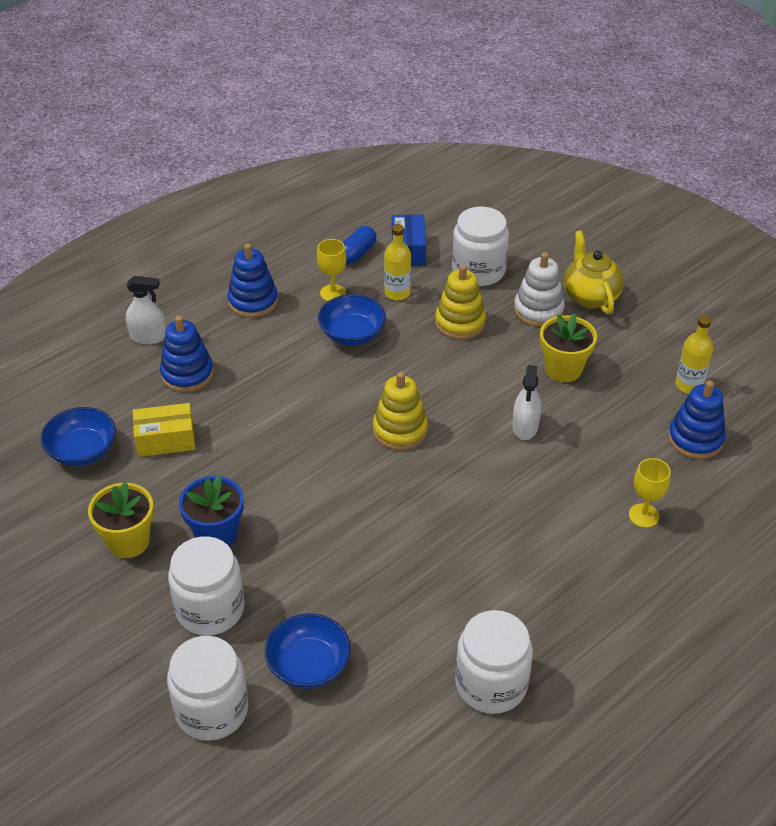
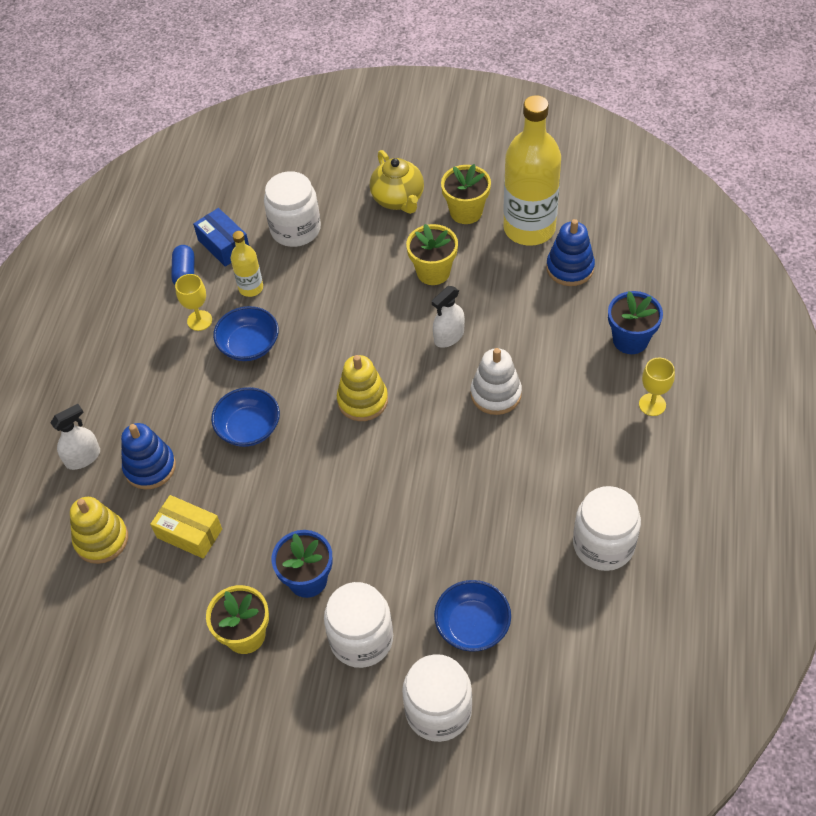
camera: 35 degrees left, 10 degrees up
(82, 451) = (129, 591): blue bowl -> blue bowl (249, 428)
(166, 440) = (189, 533): yellow box -> yellow box turned 75 degrees clockwise
(253, 301) = (141, 369): blue stacking toy -> none
(460, 323) = (323, 282): yellow stacking toy -> yellow stacking toy (101, 540)
(525, 427) = (449, 336): white spray bottle -> white spray bottle turned 75 degrees clockwise
(538, 310) = (371, 235): white stacking toy -> white stacking toy (496, 394)
(590, 296) = (398, 199): yellow teapot -> yellow teapot turned 150 degrees counterclockwise
(642, 339) = (466, 212): none -> yellow flower pot
(643, 515) = (588, 349): yellow goblet -> yellow goblet (652, 404)
(689, 385) = (529, 228): yellow bottle -> yellow bottle, size x2.11
(694, 533) = (630, 340): none -> blue flower pot

